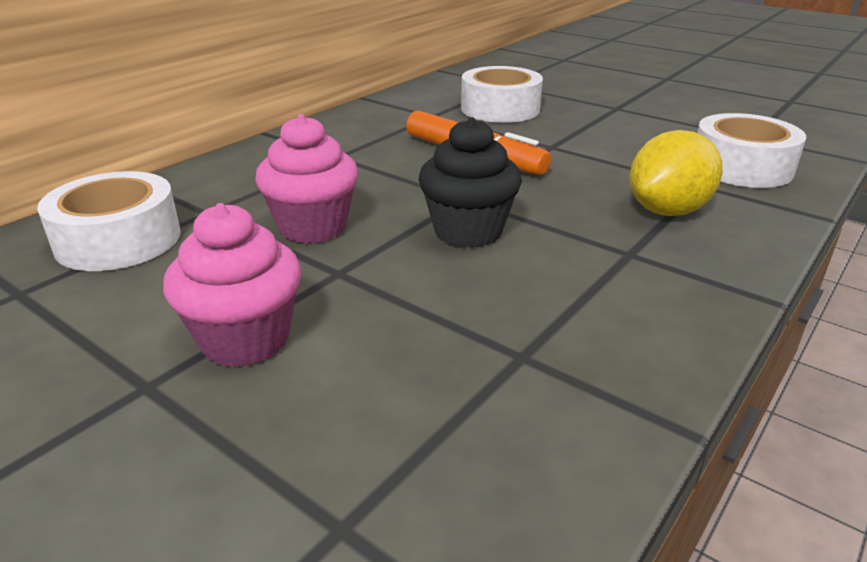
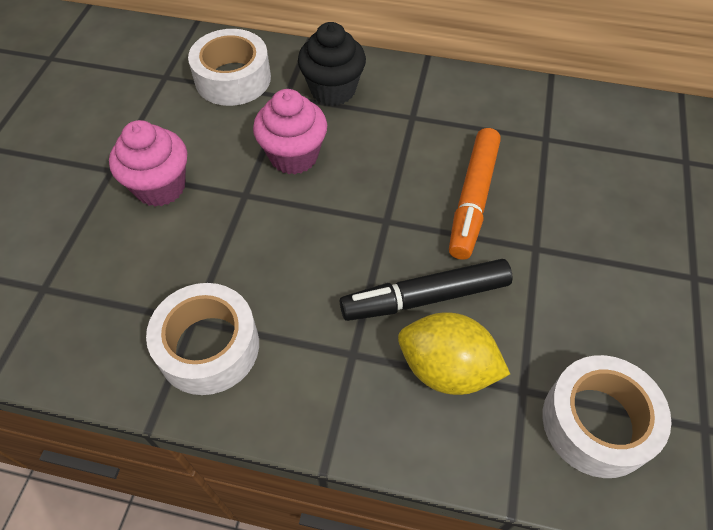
camera: 65 degrees right, 25 degrees up
(468, 231) = (333, 242): black cupcake -> black cupcake (333, 90)
(500, 109) = (604, 180): white tape -> white tape (208, 347)
(578, 201) = (426, 297): none -> black marker

